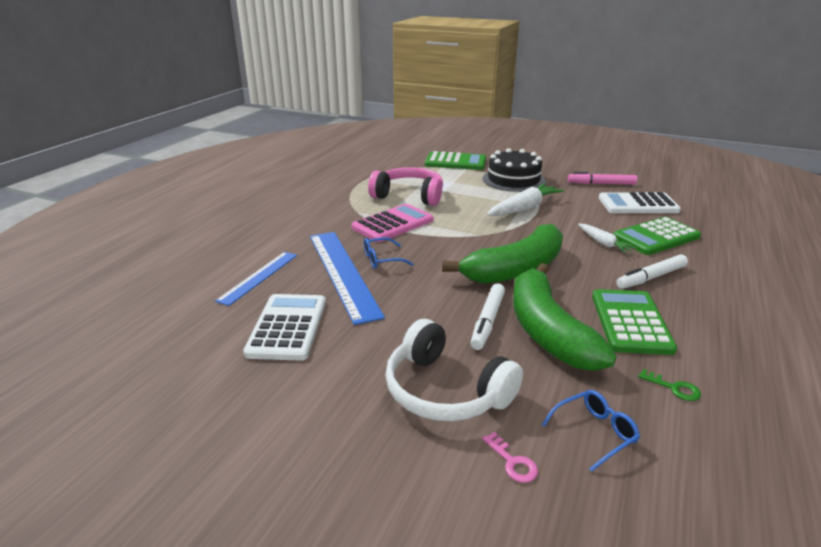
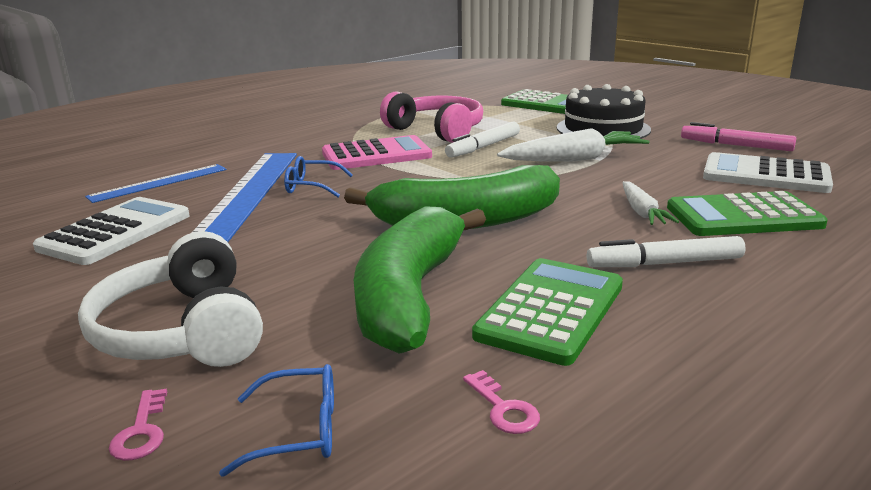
camera: 25 degrees right, 5 degrees down
(488, 321) = (346, 269): white marker -> white marker (484, 147)
(673, 388) = (503, 408): green key -> pink key

